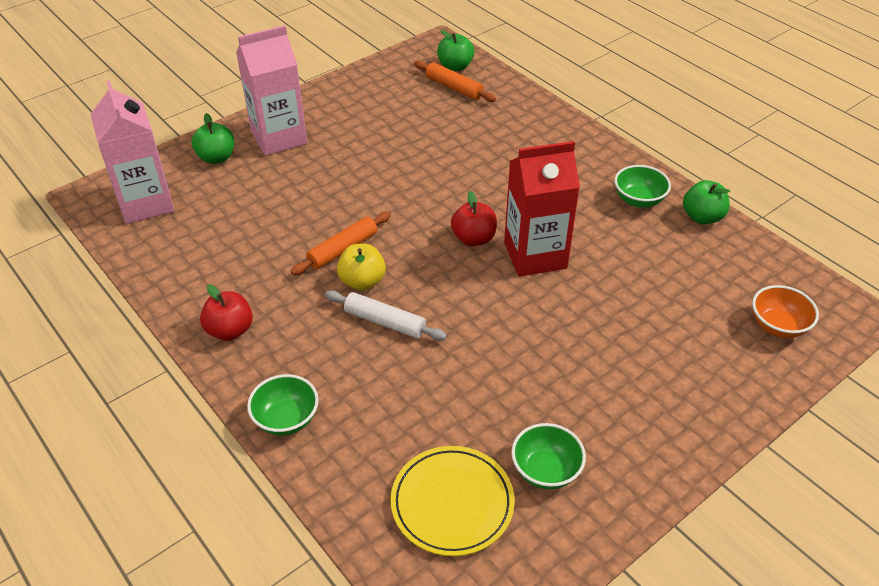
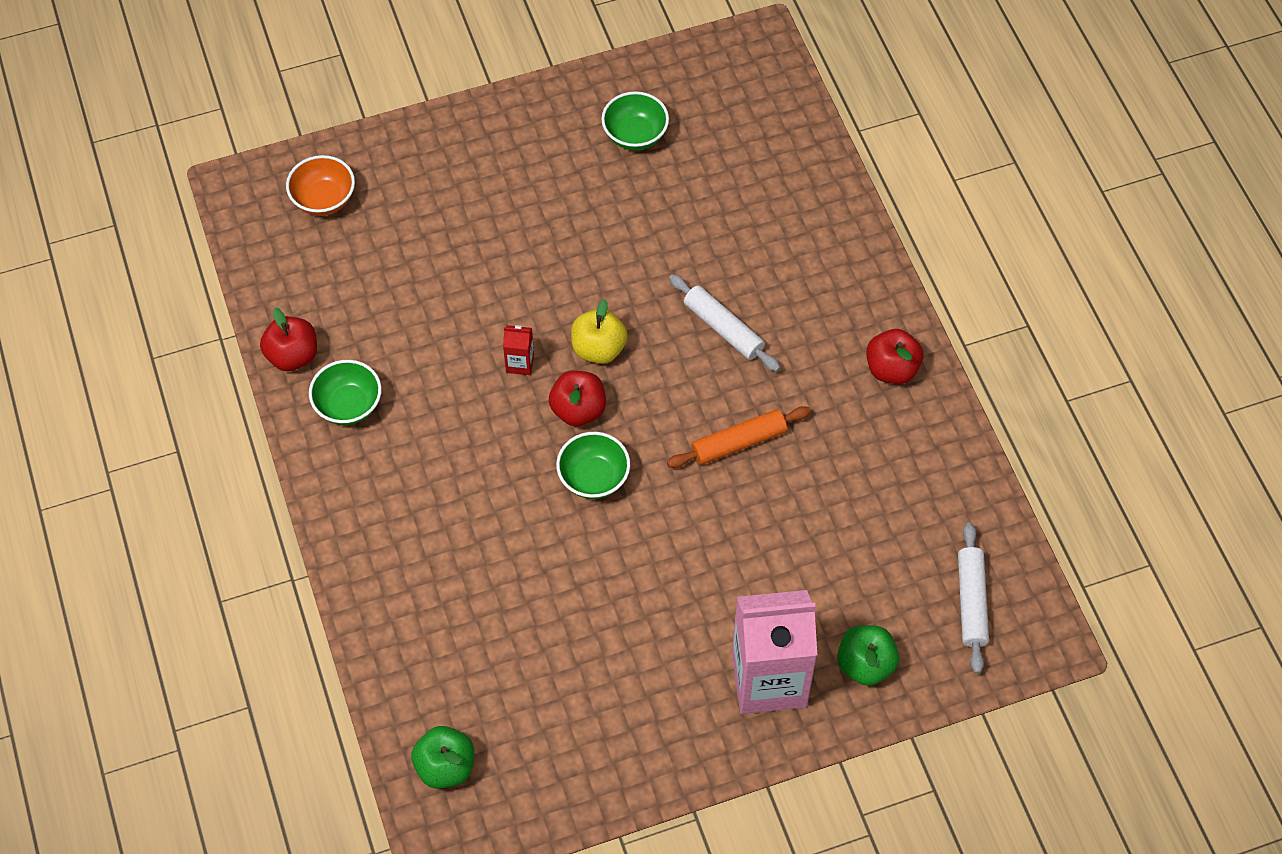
camera: 160 degrees left, 15 degrees up
(146, 203) = (971, 602): pink carton -> white rolling pin
(286, 419) = (853, 251): green bowl -> green bowl (593, 478)
(362, 281) = (730, 389): yellow apple -> yellow apple (598, 349)
(452, 503) = (728, 133): yellow plate -> none
(454, 87) = (471, 712): orange rolling pin -> none
(535, 255) = (520, 363): red carton -> red carton, size x0.40
(702, 217) = (293, 356): green apple -> red apple

